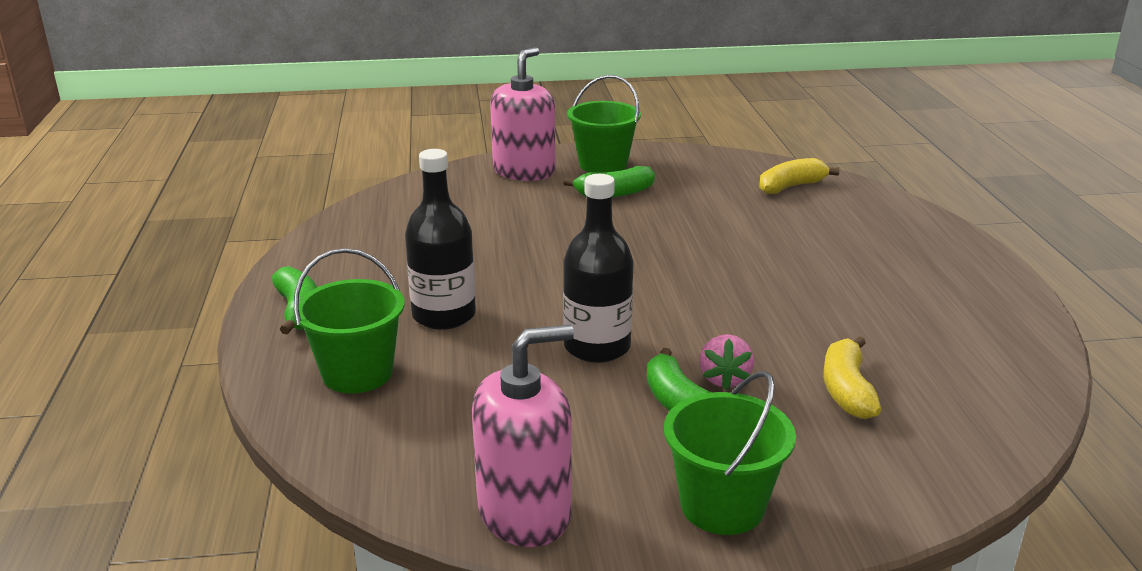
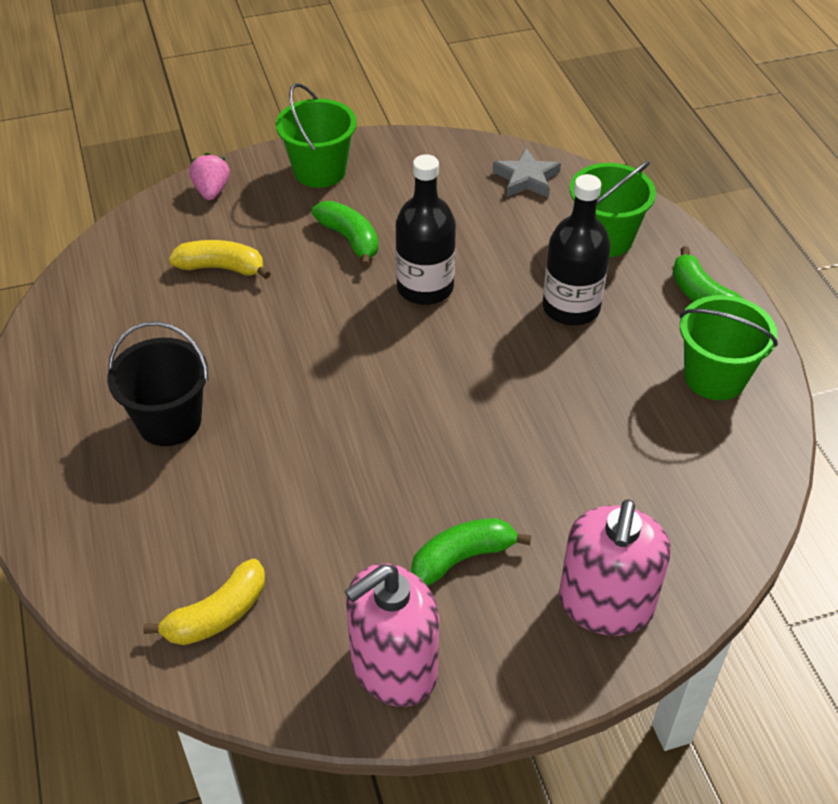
camera: 170 degrees right, 20 degrees up
(409, 458) = (526, 179): none -> grey star
(524, 512) = (439, 154): pink soap dispenser -> pink soap dispenser (393, 667)
(603, 165) = (497, 645): green bucket -> green bucket (714, 377)
(724, 379) = (317, 267): pink strawberry -> pink strawberry (211, 191)
(847, 390) = (221, 268): yellow banana -> yellow banana turned 75 degrees counterclockwise
(861, 273) = (169, 421): none -> black bucket

